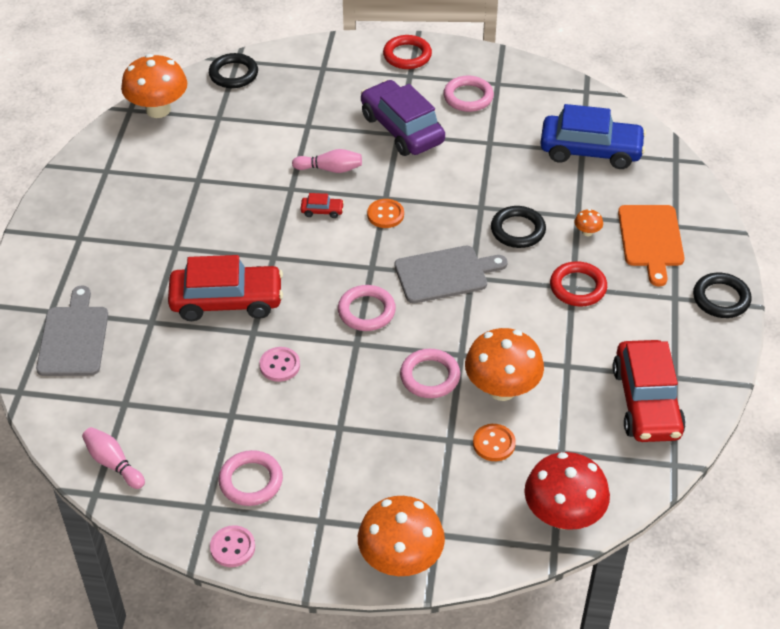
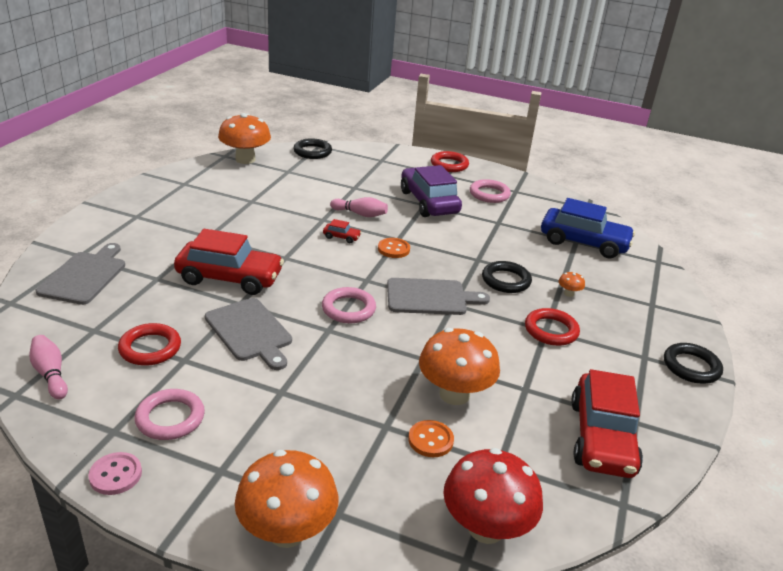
camera: 10 degrees right, 15 degrees down
(191, 410) = (150, 348): none -> red ring
(279, 365) = (250, 332): pink button -> grey cutting board
(430, 376) = (387, 369): pink ring -> none
(651, 239) = (628, 310): orange cutting board -> none

